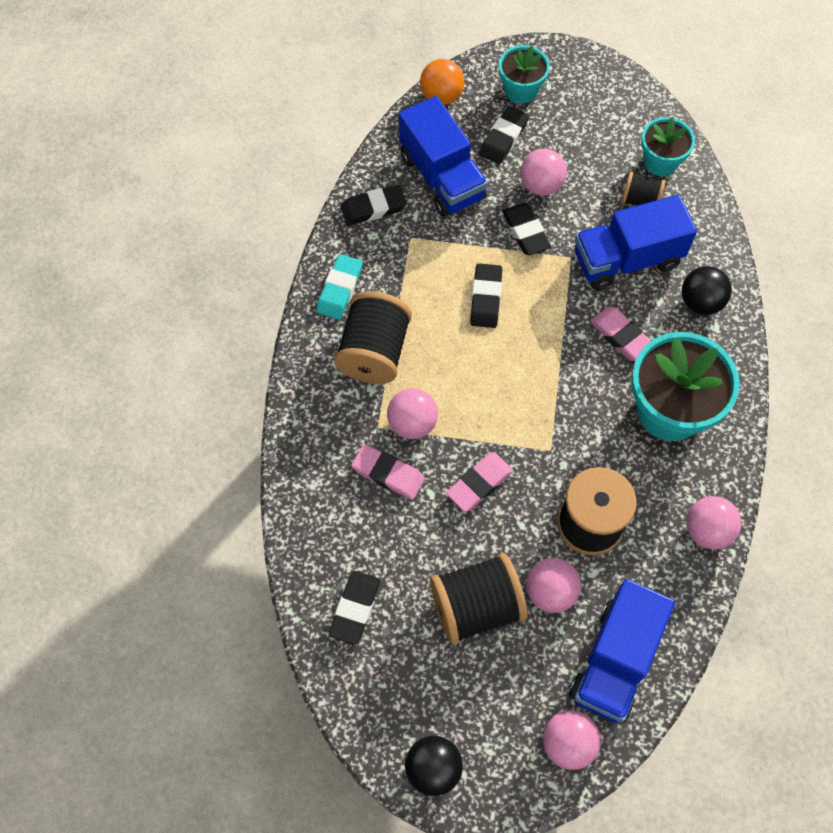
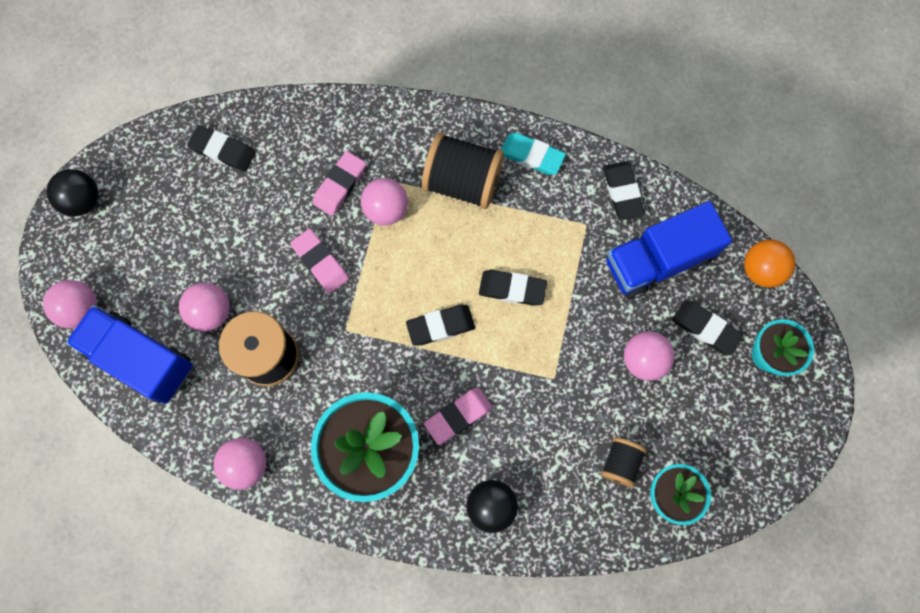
camera: 95 degrees right, 10 degrees up
(476, 606) = (209, 248): black spool -> none
(525, 232) = (587, 337): black eraser -> black eraser (440, 326)
(626, 260) = (547, 436): blue truck -> none

